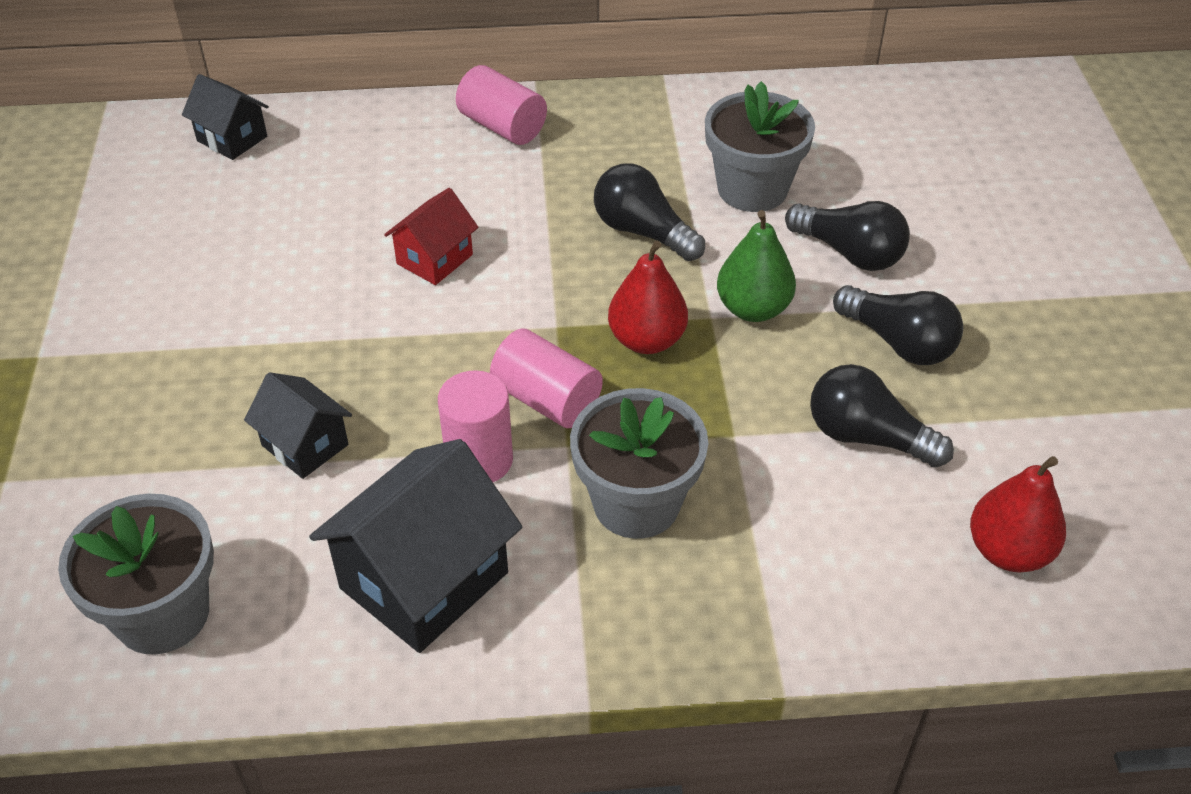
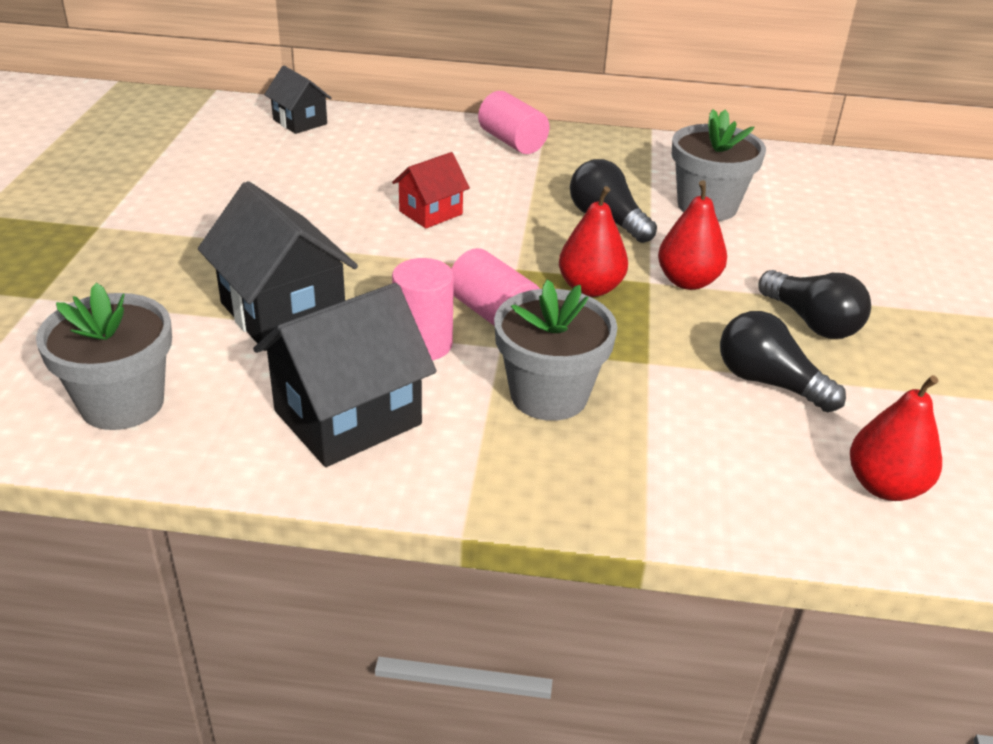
camera: 10 degrees right, 10 degrees down
(305, 445) = (283, 312): black house -> black house, size x1.78
(753, 309) = (687, 281): green pear -> red pear
(849, 253) = (781, 257): black light bulb -> none

